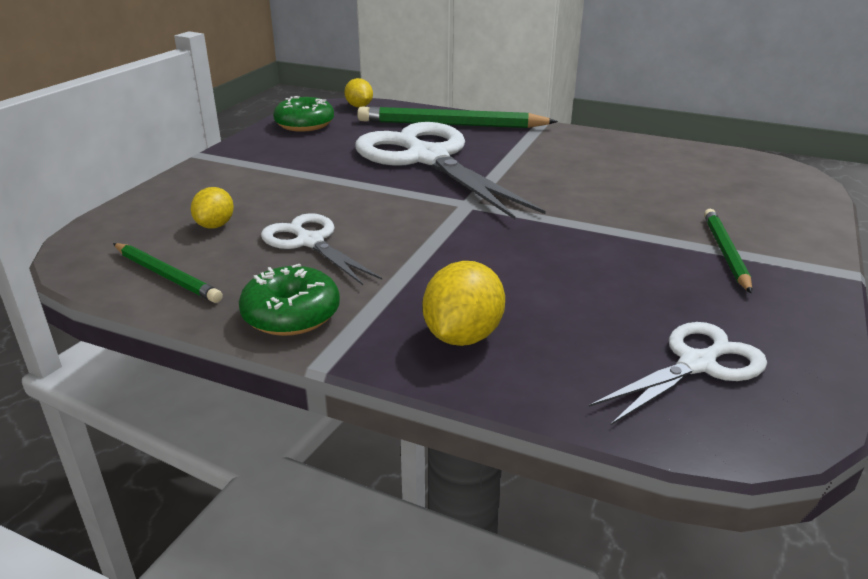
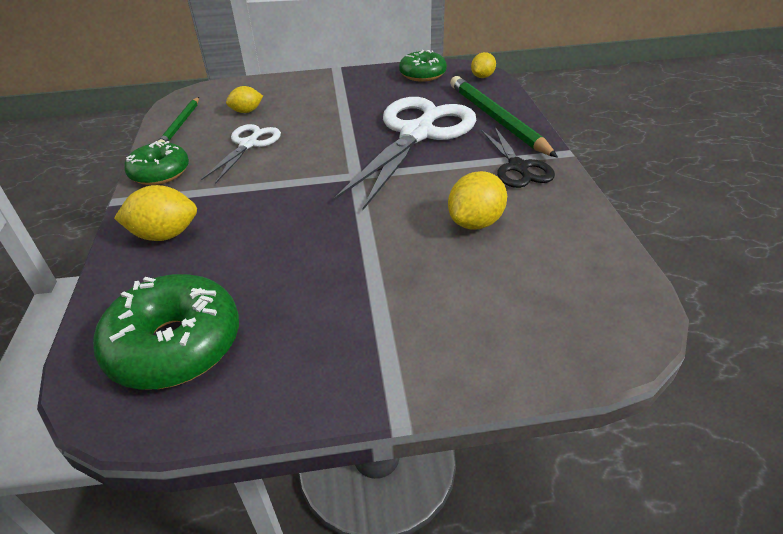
camera: 60 degrees right, 10 degrees up
(544, 141) = (518, 167): none -> black scissors
(612, 178) = (475, 222): none -> yellow lemon
(697, 364) = (175, 345): white scissors -> green donut
(725, 252) = (377, 322): green pencil -> none

